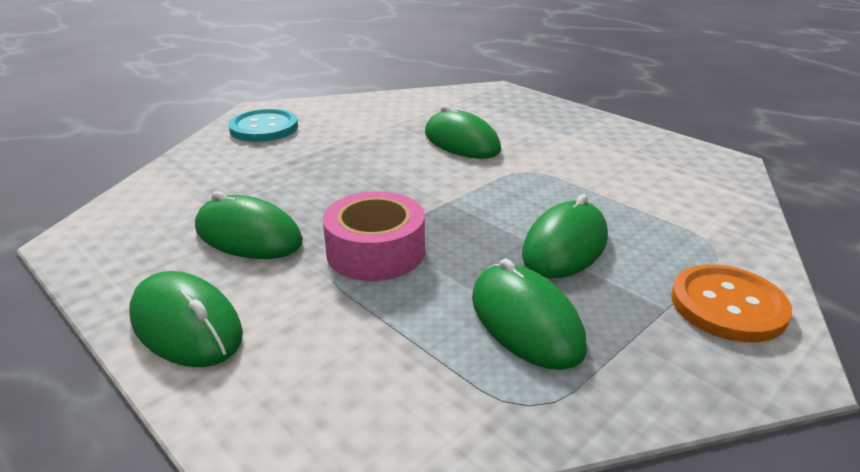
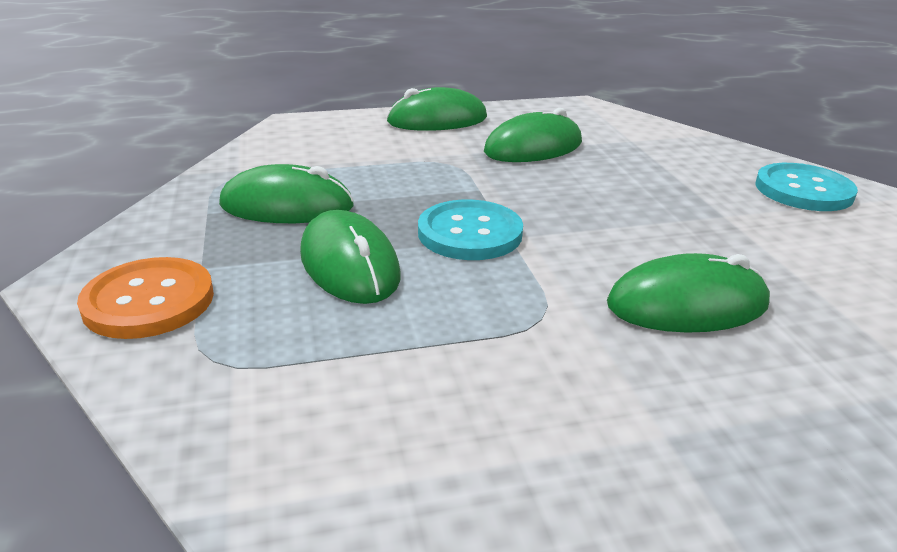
camera: 120 degrees right, 0 degrees up
(376, 251) = (452, 182): pink tape -> none
(461, 216) = (470, 233): none -> turquoise button

